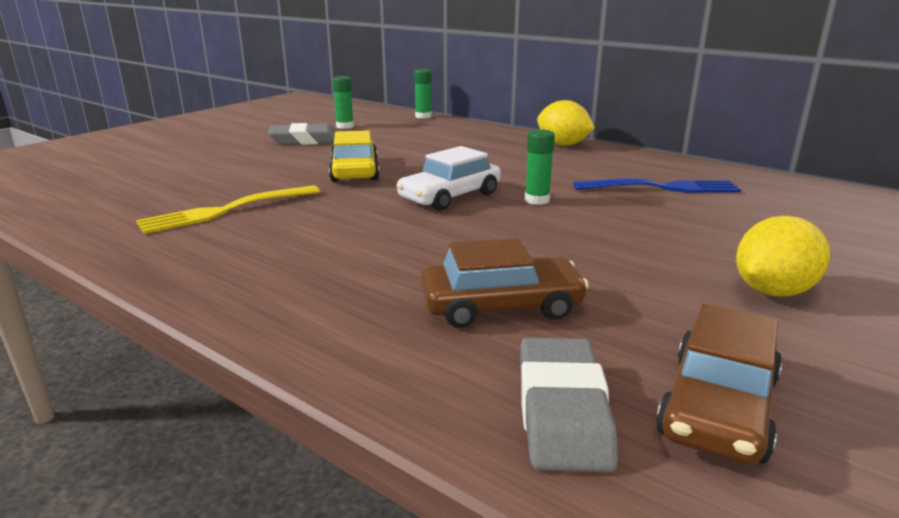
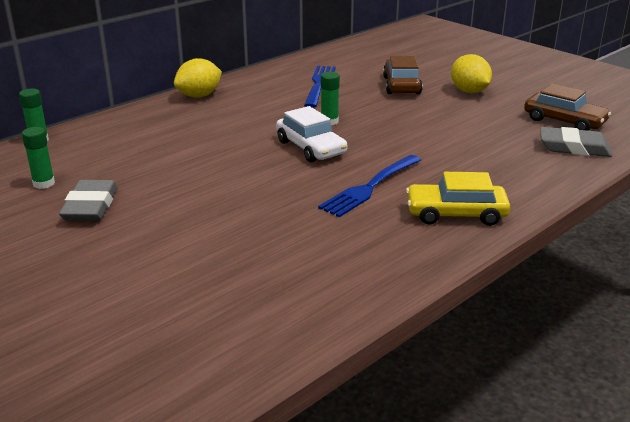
camera: 80 degrees left, 5 degrees up
(226, 210) = (311, 239): yellow fork -> none
(346, 230) = (370, 187): none -> blue fork
(355, 171) = (225, 181): yellow car -> yellow car (456, 213)
(501, 306) = (486, 149): brown car -> brown car (401, 85)

